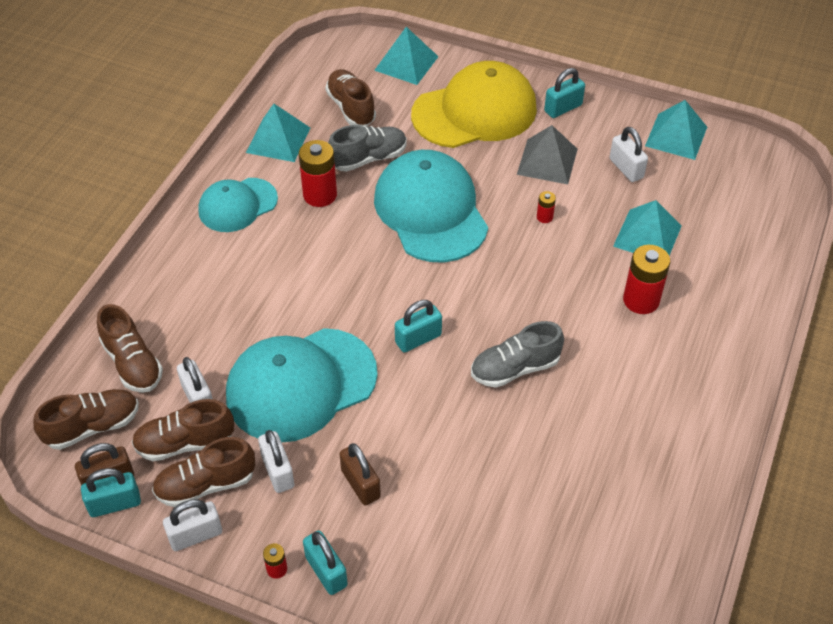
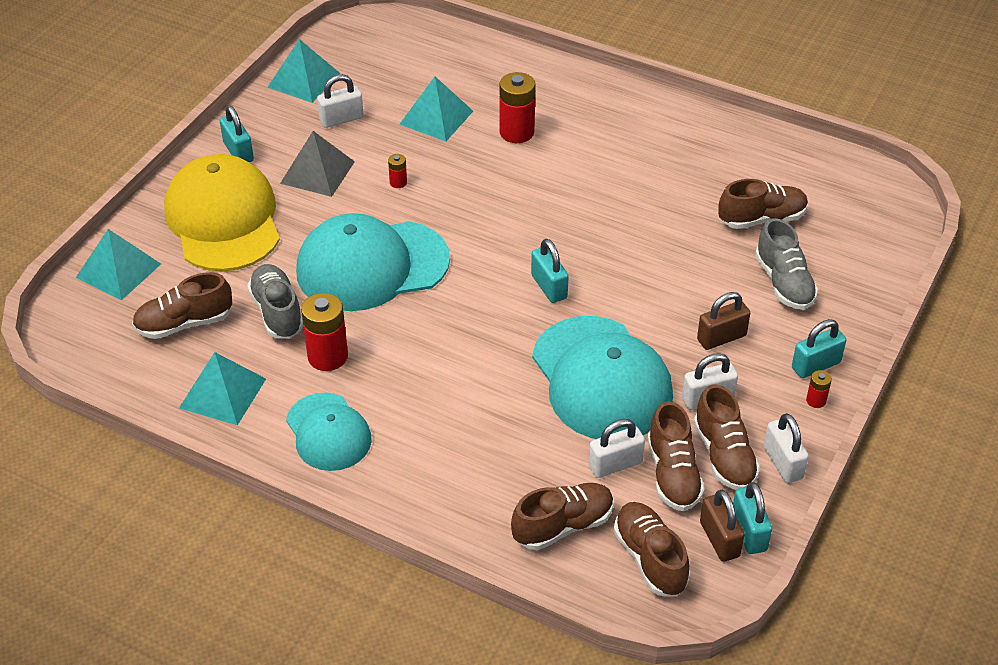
camera: 85 degrees left, 5 degrees down
(515, 368) = (591, 222): grey shoe -> grey shoe (784, 283)
(547, 526) = (761, 219): none -> brown shoe

